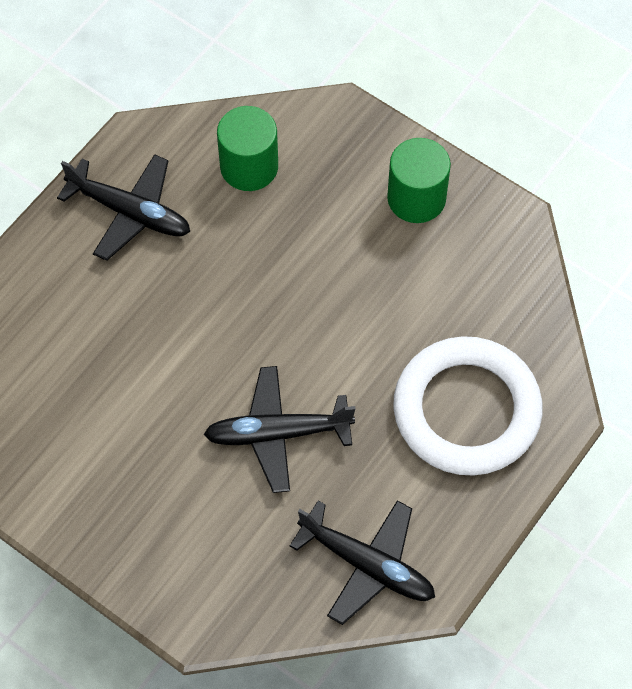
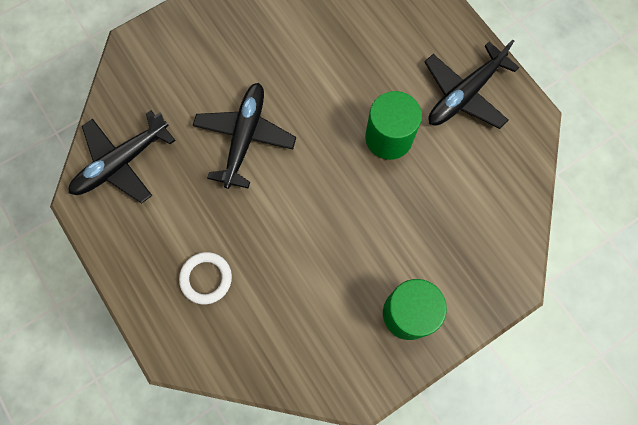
camera: 110 degrees right, 10 degrees up
(249, 167) = (479, 191): green cylinder -> green cylinder (388, 138)
(466, 410) = (206, 278): white ring -> white ring, size x0.43

